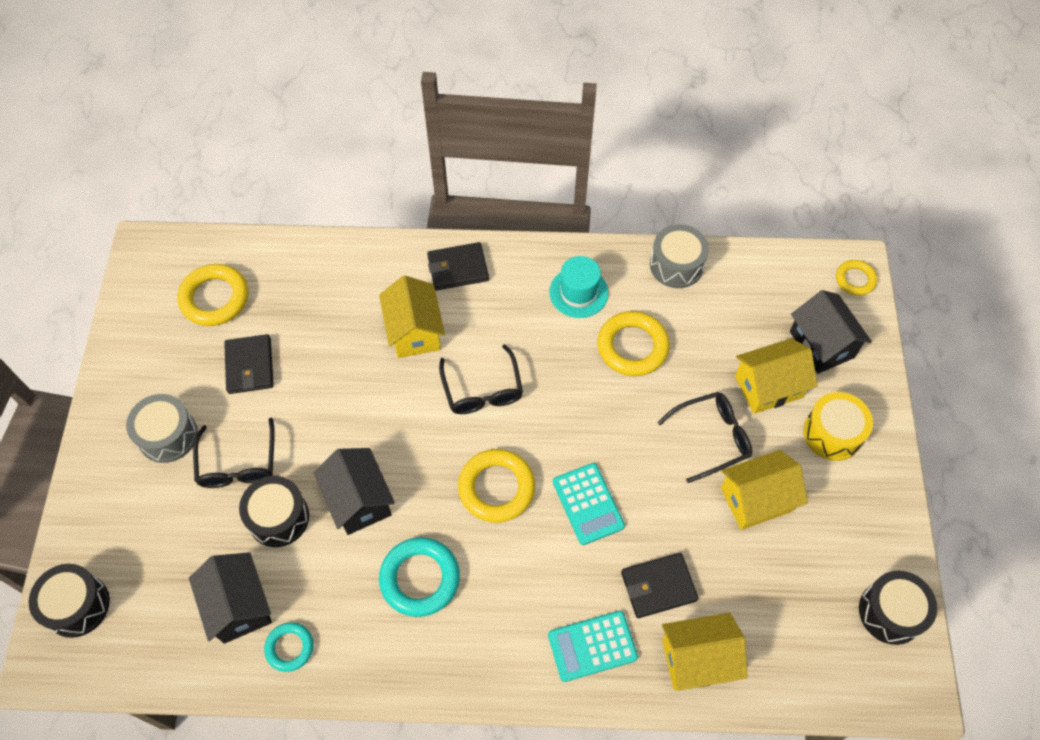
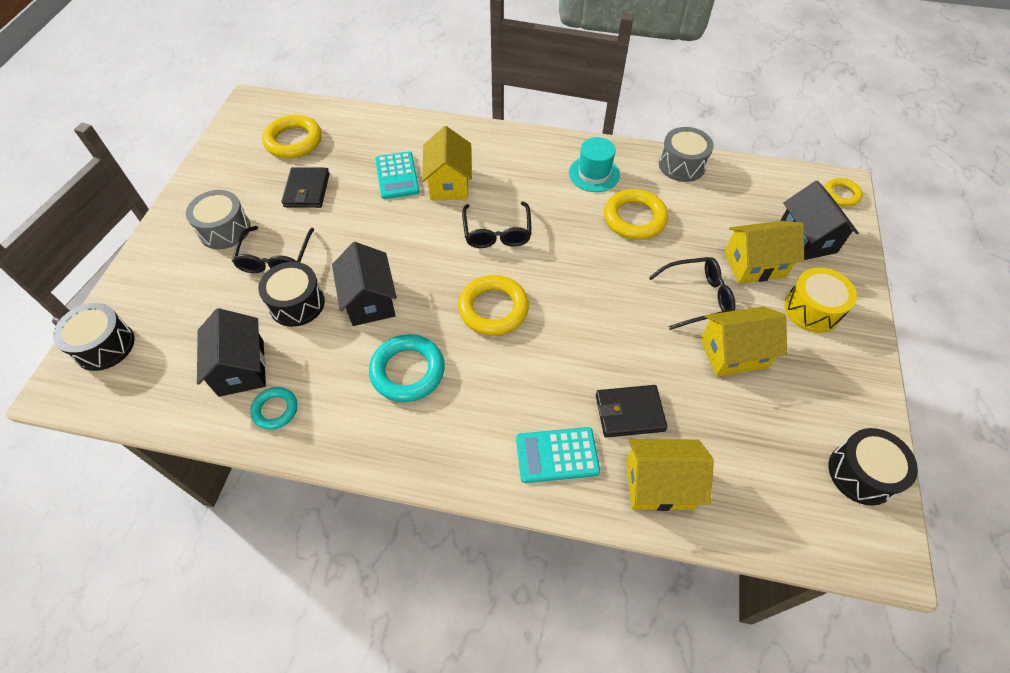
camera: 10 degrees right, 5 degrees down
(458, 268) = (495, 145): black wallet -> none
(588, 504) = (574, 333): turquoise calculator -> turquoise calculator (397, 176)

